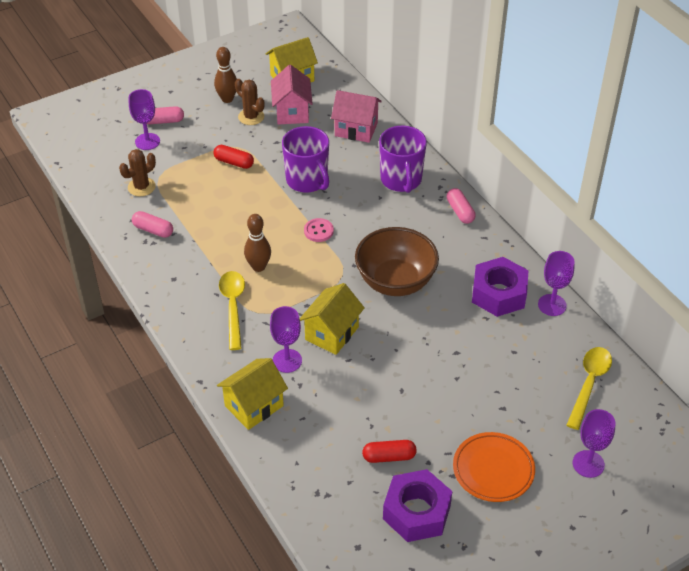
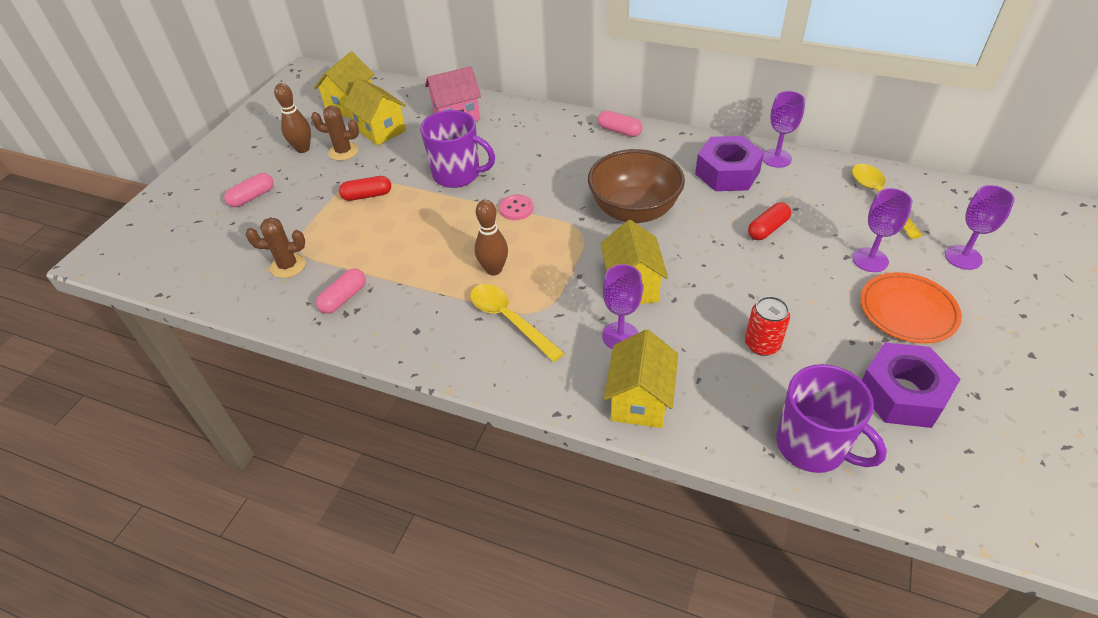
camera: 35 degrees left, 0 degrees up
(141, 187) = (288, 266): brown cactus -> brown cactus turned 75 degrees clockwise
(147, 141) = (252, 223): purple goblet -> purple goblet (870, 260)
(153, 230) = (344, 298): pink capsule -> pink capsule turned 45 degrees counterclockwise
(292, 112) = (380, 130): pink house -> yellow house
(367, 424) = (762, 344): none -> red can
(389, 457) = (816, 360): red capsule -> red capsule (767, 229)
(401, 180) = (542, 133): purple mug -> purple mug (812, 446)

